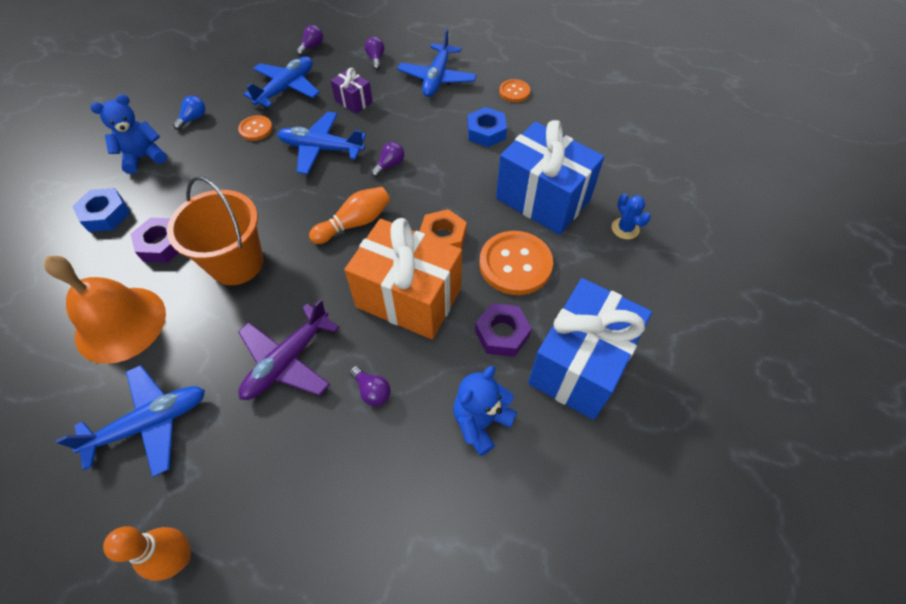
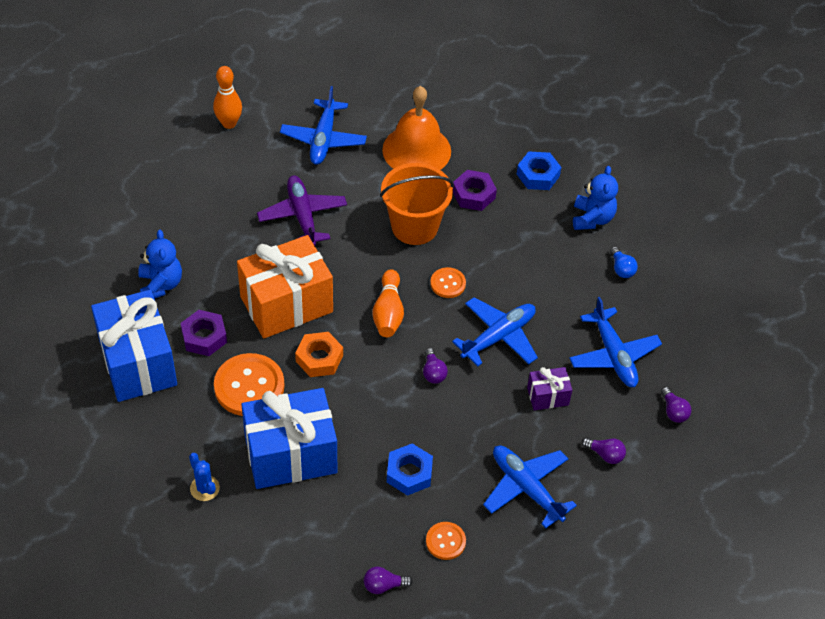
camera: 125 degrees right, 5 degrees down
(256, 129) = (567, 304): orange button -> orange button (448, 283)
(372, 391) = (237, 245): purple light bulb -> purple light bulb (383, 585)
(625, 228) = (204, 488): blue cactus -> blue cactus turned 45 degrees clockwise

